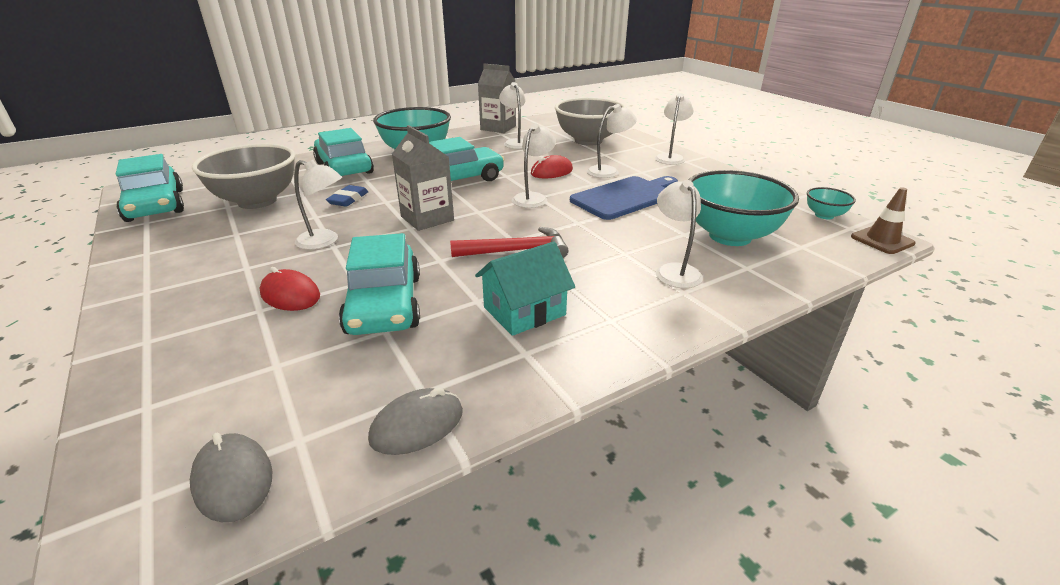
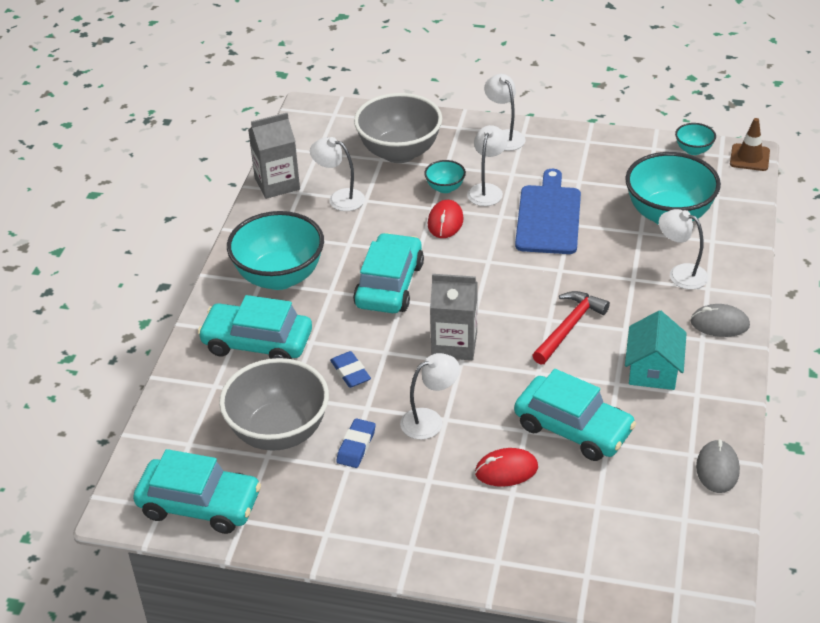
camera: 45 degrees left, 10 degrees up
(233, 479) = (693, 553): grey mouse -> grey mouse (719, 323)
(265, 228) = (356, 446): none -> blue eraser
(533, 198) = (487, 265): white lamp -> none
(583, 161) = (445, 188): none -> turquoise bowl

